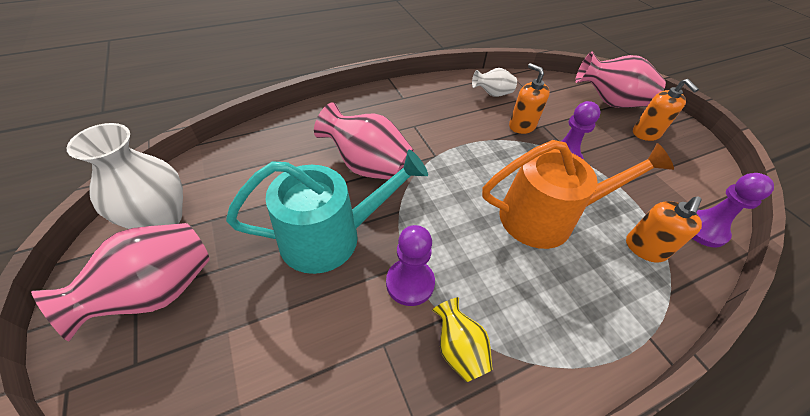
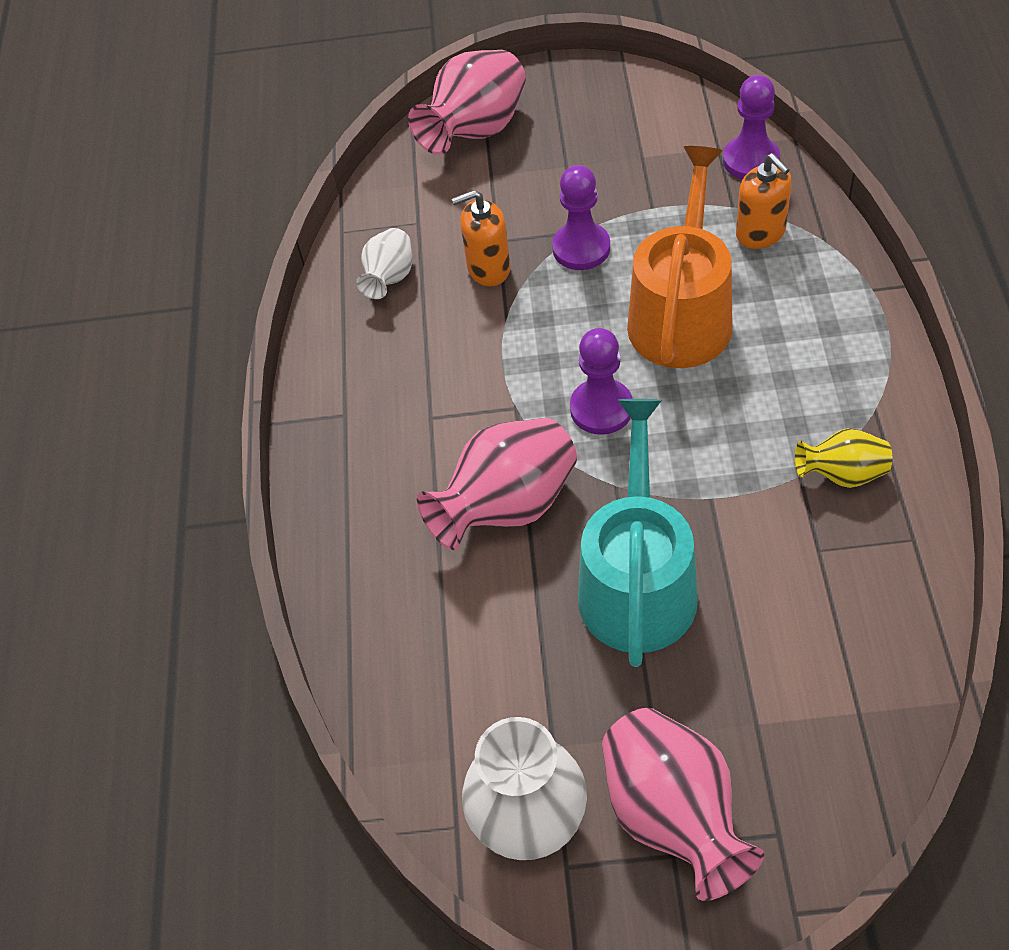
camera: 60 degrees left, 5 degrees up
(410, 283) = (742, 501): purple pawn -> purple pawn (601, 408)
(646, 133) = (564, 124): orange soap dispenser -> none

